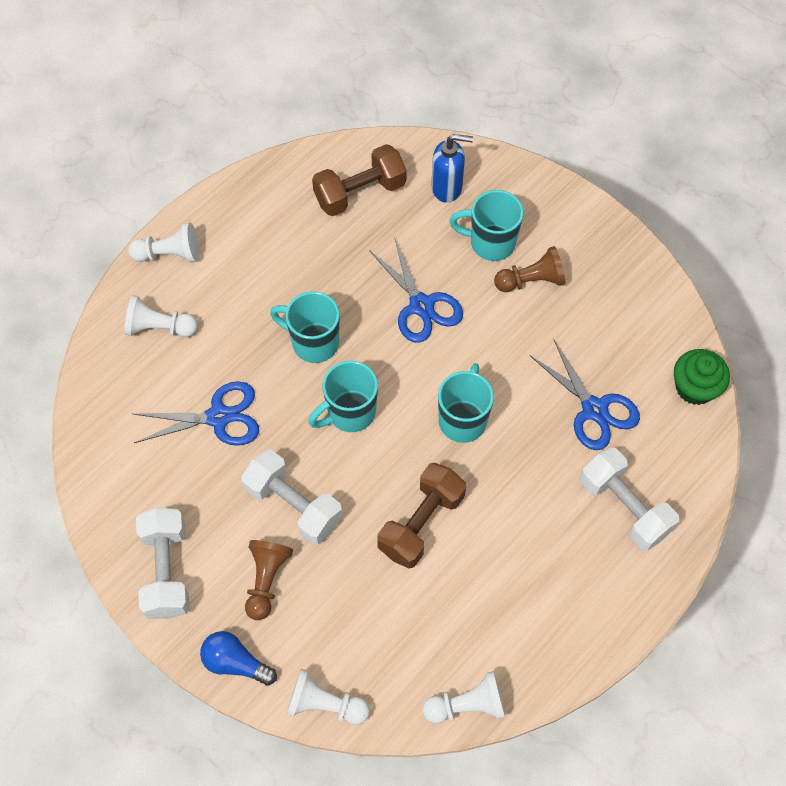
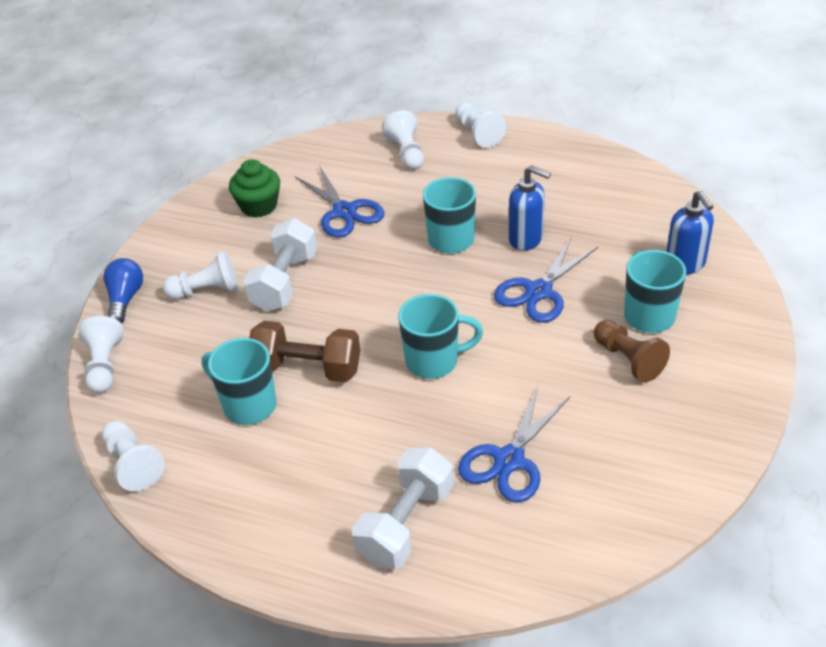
camera: 70 degrees right, 20 degrees down
(166, 570) = (192, 233): white dumbbell -> none
(266, 580) = (206, 290): brown pawn -> white pawn
(349, 284) = (526, 239): none -> blue soap dispenser
(349, 413) = (394, 284): turquoise mug -> turquoise mug (248, 405)
(360, 192) = (629, 212): brown dumbbell -> none
(695, 387) = (597, 544): green cupcake -> green cupcake (259, 206)

